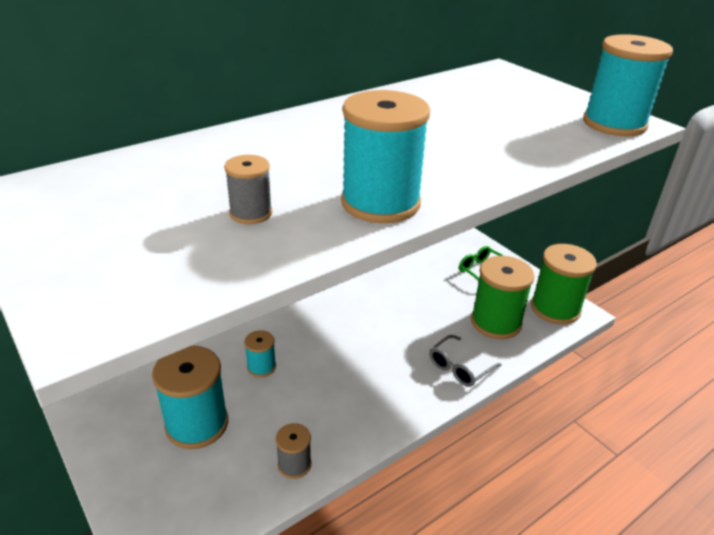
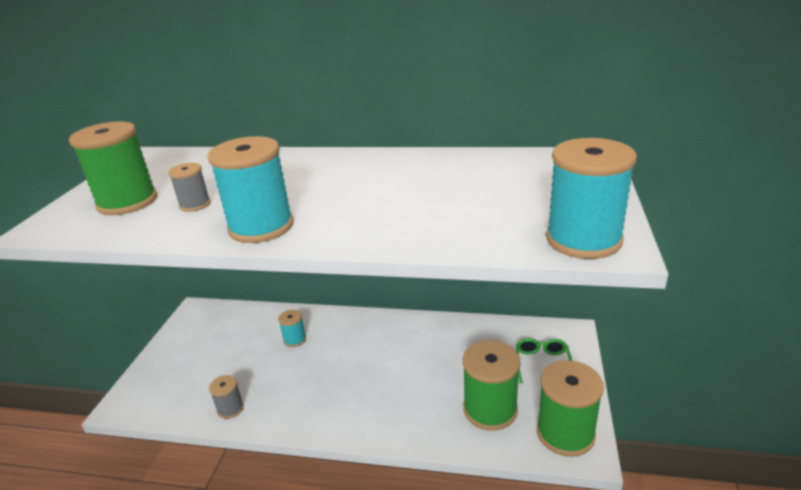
camera: 50 degrees right, 5 degrees down
(145, 245) = (127, 202): none -> green spool
(197, 424) = (223, 351): turquoise spool -> none
(459, 367) = (408, 423): grey glasses -> none

